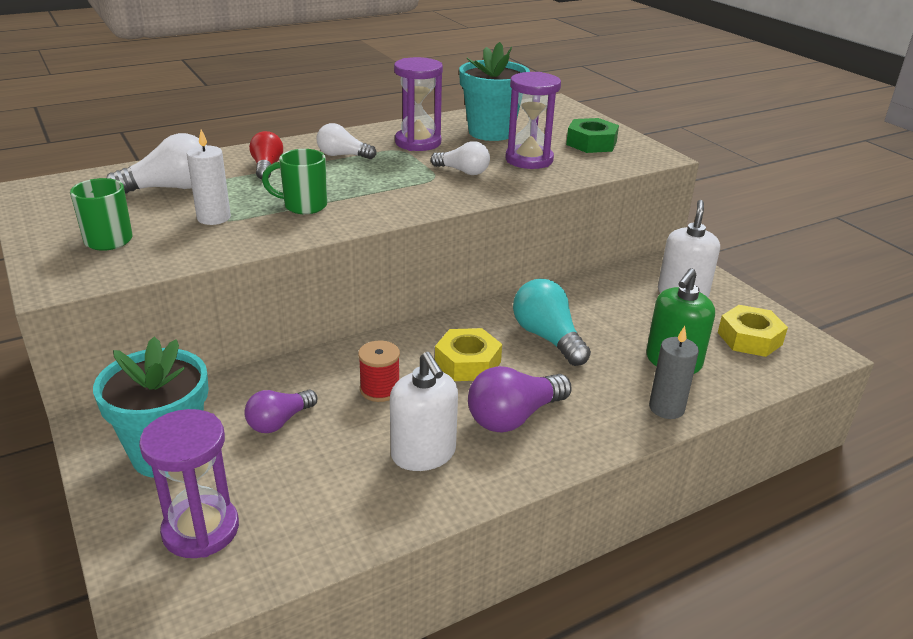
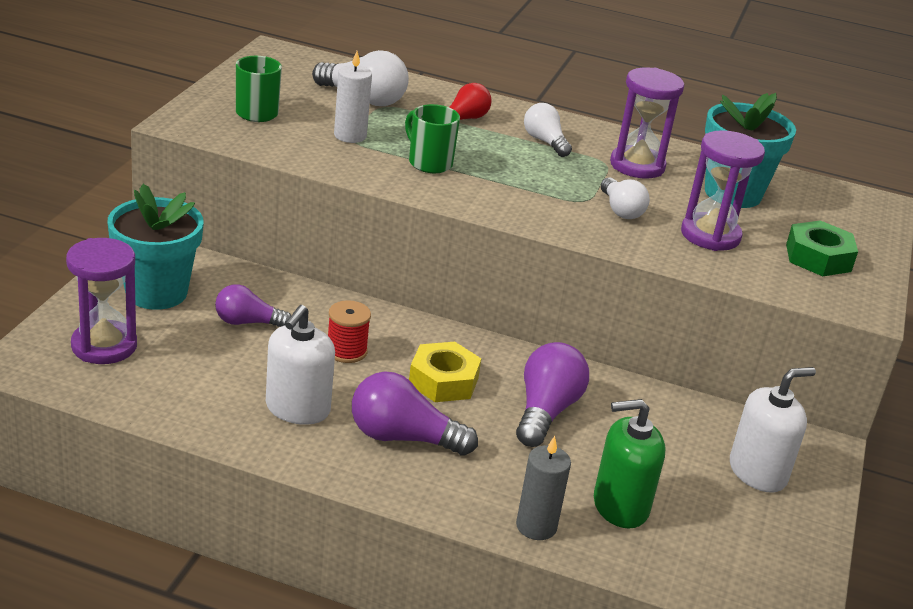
camera: 45 degrees right, 0 degrees up
(547, 338) = (545, 411): turquoise light bulb -> purple light bulb
(749, 338) = (741, 549): yellow nut -> none

